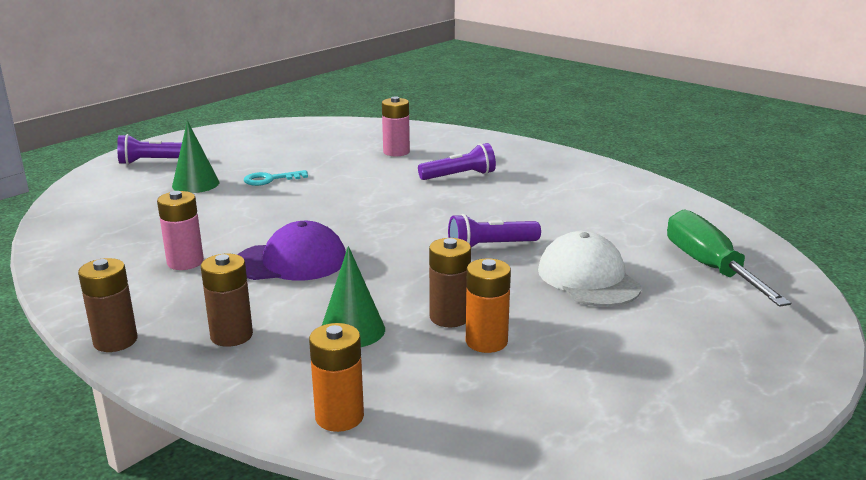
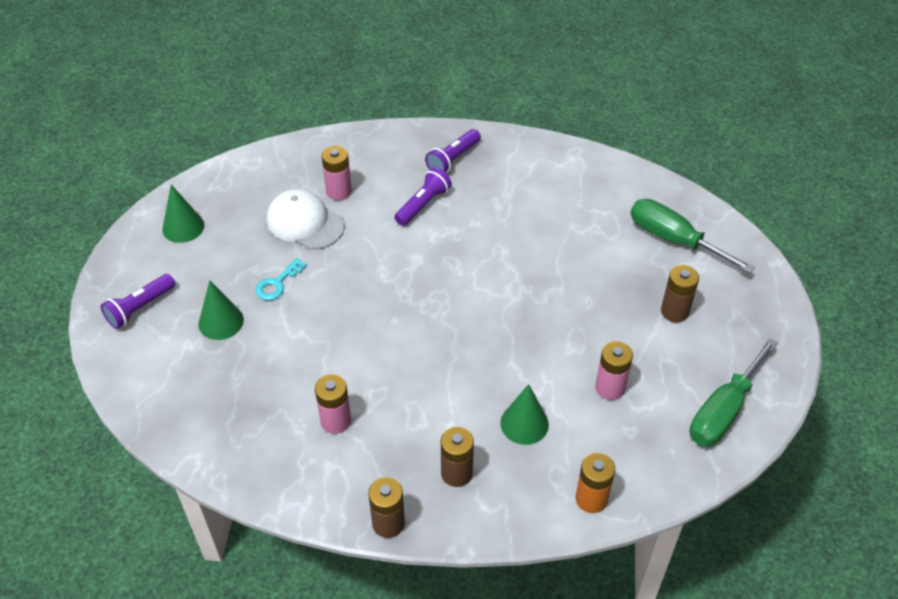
camera: 35 degrees left, 25 degrees up
(250, 137) = (183, 227): none -> green cone
(291, 261) = (411, 377): purple cap -> none
(449, 317) = (569, 377): brown battery -> brown battery (674, 311)
(486, 341) = (610, 388): orange battery -> pink battery
(490, 246) = (526, 287): purple flashlight -> purple flashlight (453, 159)
(588, 278) = (615, 290): white cap -> white cap (305, 223)
(614, 416) = (723, 411): none -> green screwdriver

